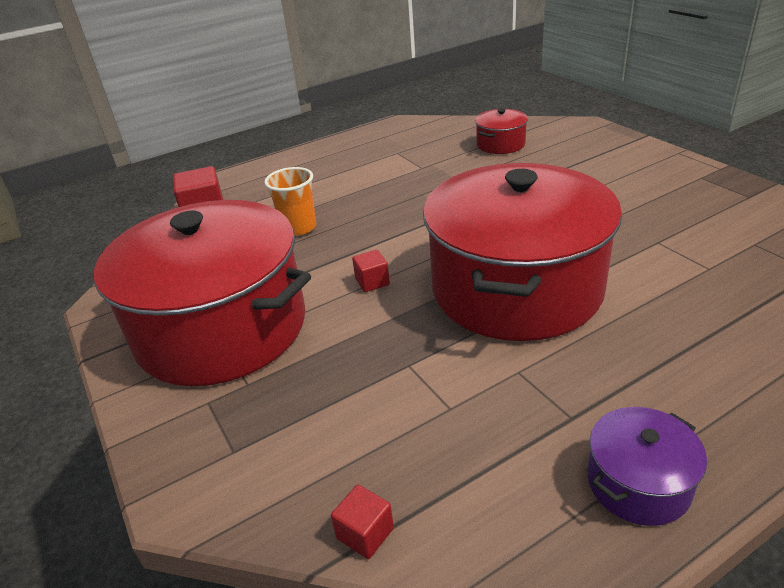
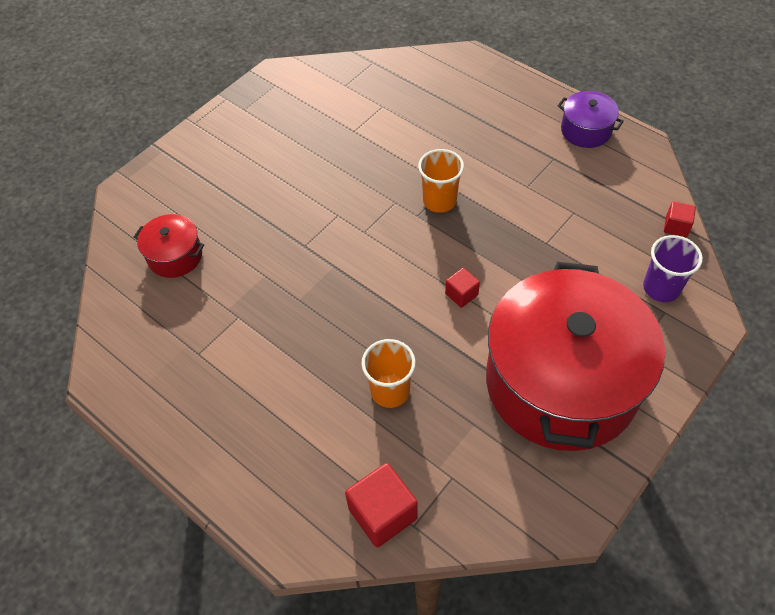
camera: 110 degrees left, 20 degrees up
(269, 462) = (661, 288): none -> purple cup
(516, 288) = (439, 201): red pot -> orange cup

